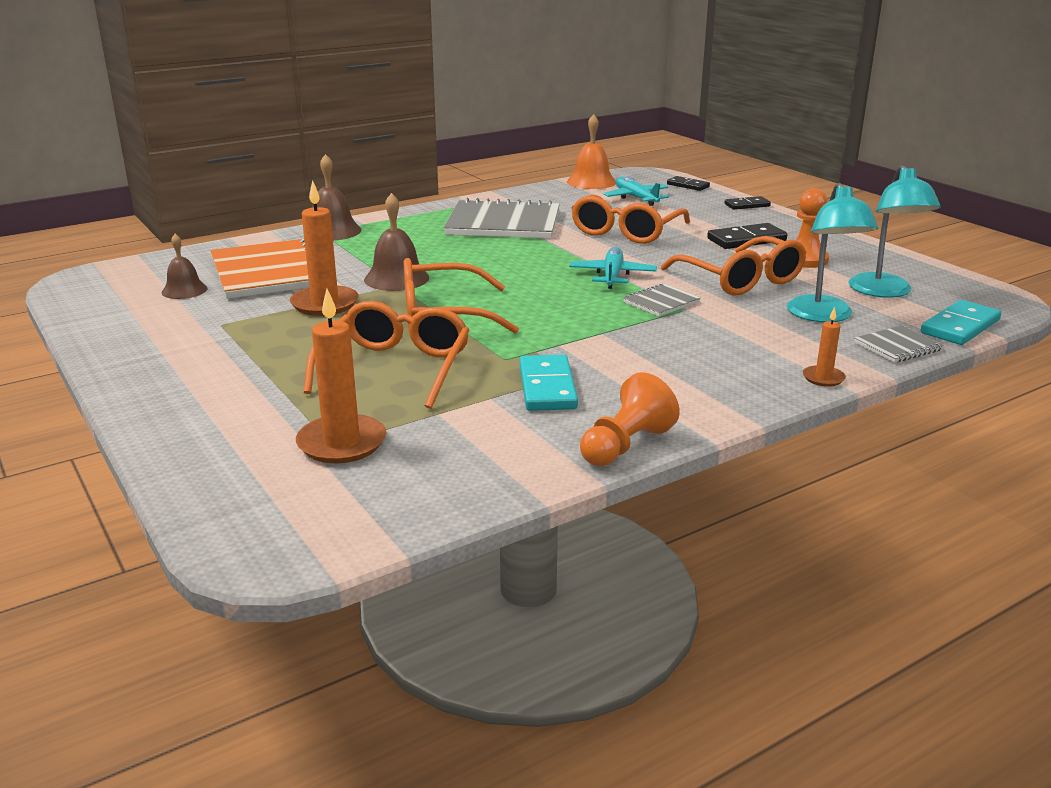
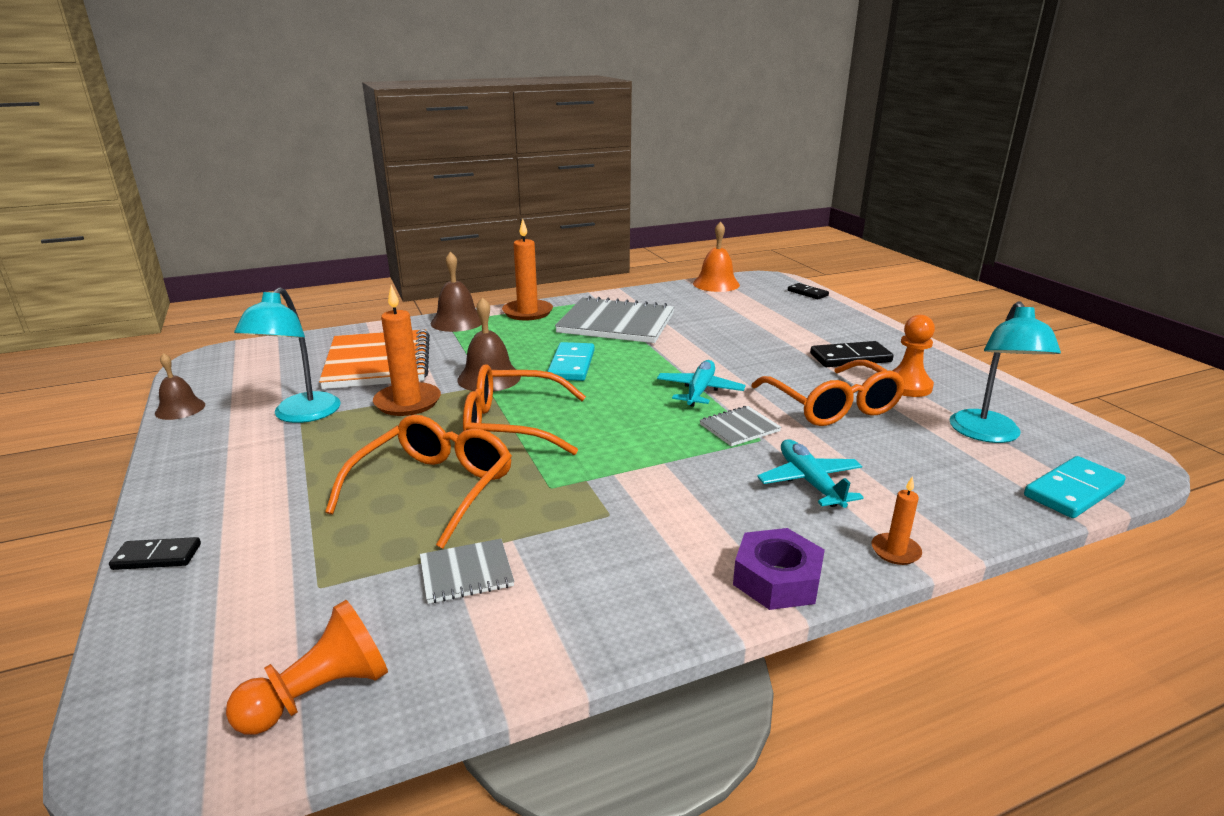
camera: 10 degrees right, 0 degrees up
(184, 290) = (292, 376): brown bell -> brown bell (180, 409)
(342, 443) = (328, 587): orange candle -> orange candle (527, 312)
(547, 387) = (579, 531): turquoise domino -> turquoise domino (572, 365)
(625, 445) = (634, 630): orange pawn -> orange pawn (320, 694)
(626, 231) = (731, 340): orange glasses -> none
(636, 198) = (753, 304): turquoise plane -> turquoise plane (810, 482)
(731, 404) = (777, 579): none -> purple nut
(747, 205) = (861, 318): black domino -> black domino (157, 557)
(823, 316) = (913, 461): turquoise lamp -> turquoise lamp (301, 415)
(897, 346) = (993, 513): grey notebook -> grey notebook (466, 573)

